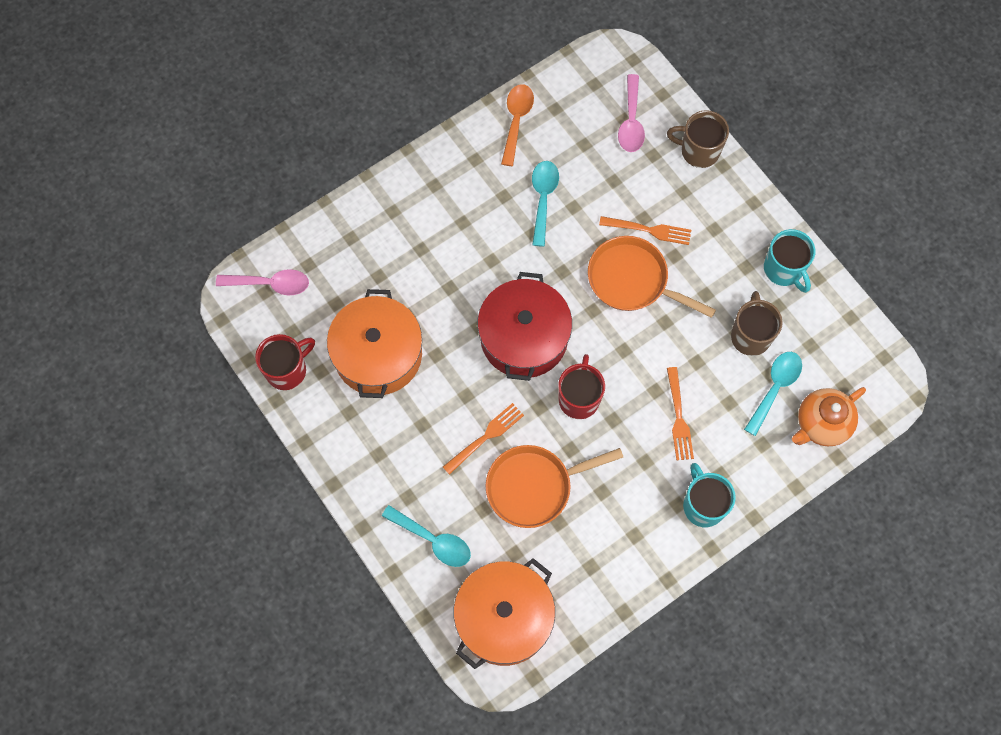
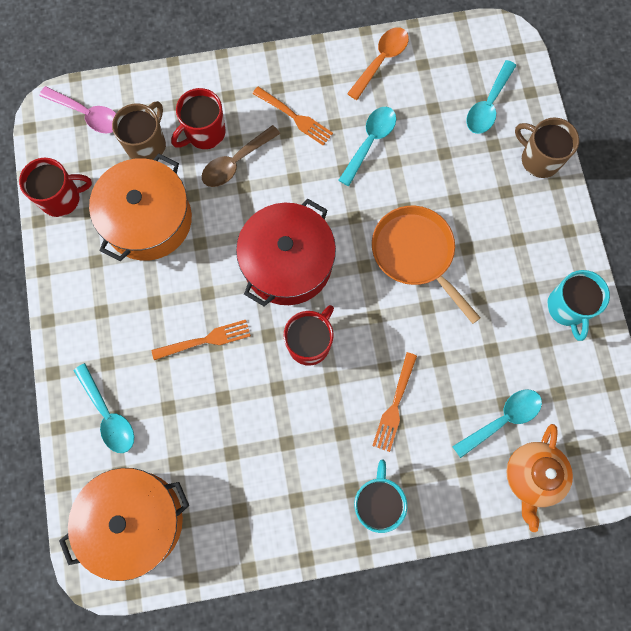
camera: 25 degrees right, 5 degrees up
(389, 254) = (204, 133): none -> red mug
(431, 269) = (235, 162): none -> brown spoon
(534, 486) = (226, 408): orange pan -> none
(631, 121) = (488, 105): pink spoon -> turquoise spoon
(649, 230) = (454, 213): orange fork -> orange fork (295, 117)
(750, 335) = (503, 357): brown mug -> brown mug (147, 145)
(821, 424) = (531, 476): orange teapot -> orange teapot turned 60 degrees counterclockwise

